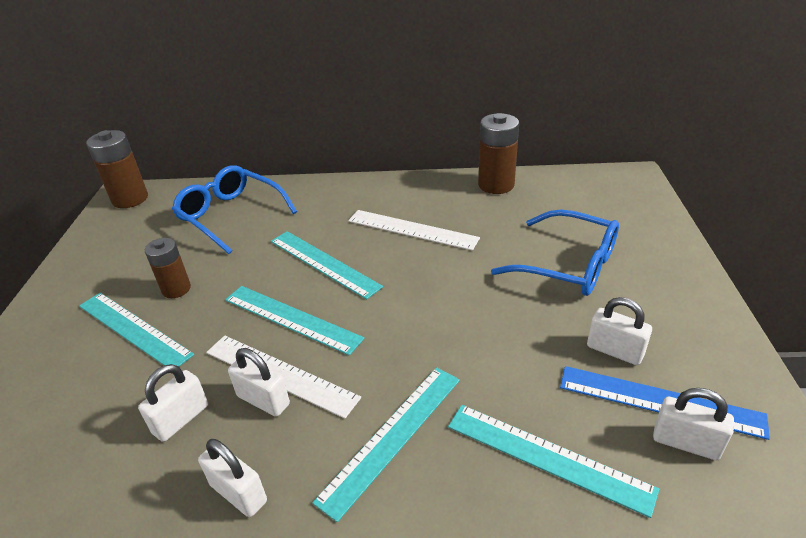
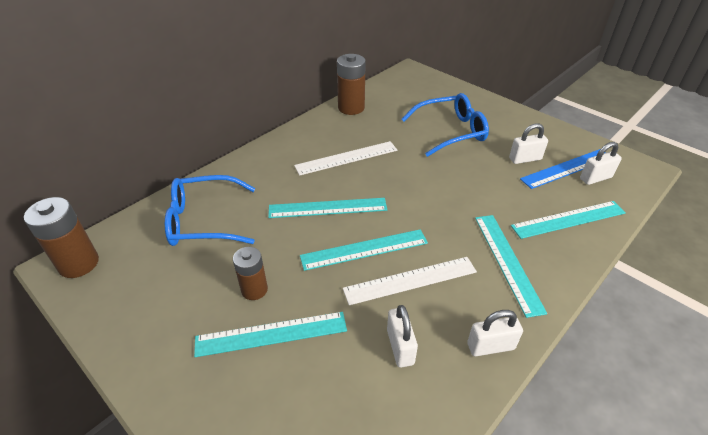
camera: 50 degrees left, 5 degrees up
(263, 400) = (425, 299): white padlock -> none

